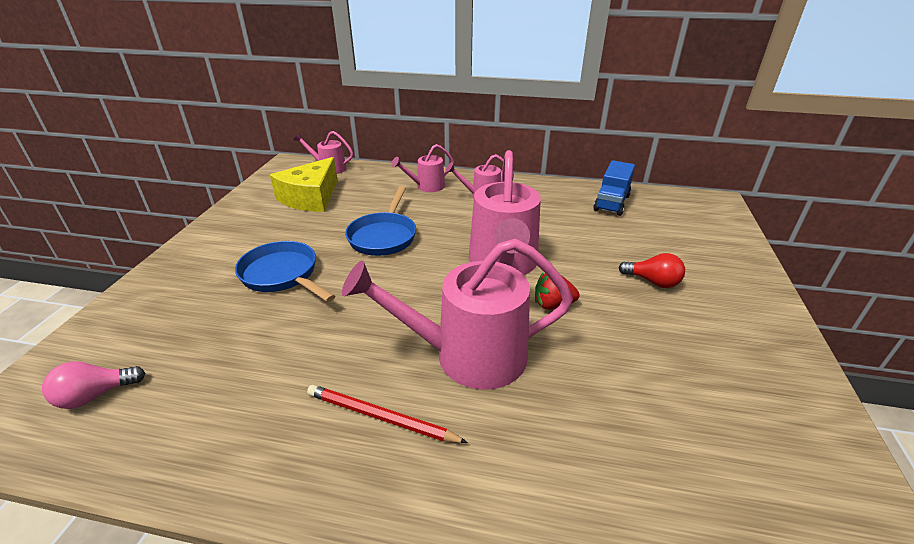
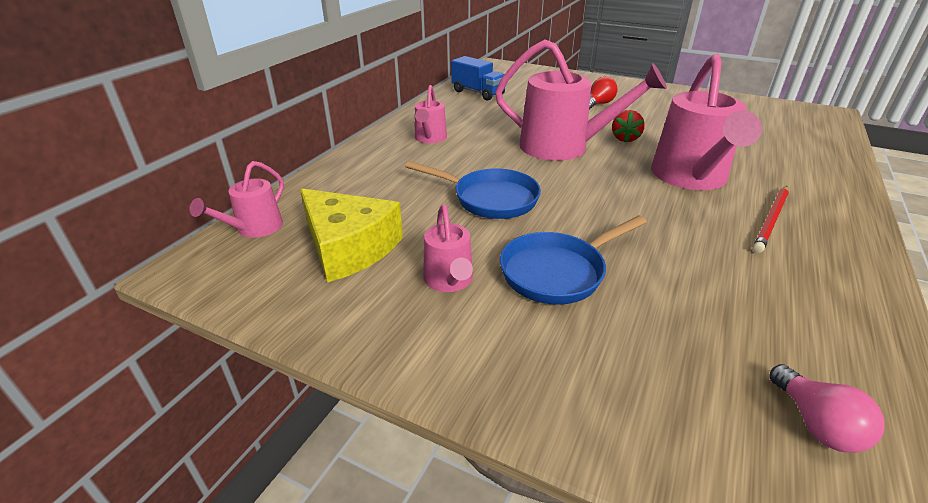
camera: 75 degrees left, 0 degrees up
(426, 186) = (382, 163): pink watering can -> pink watering can (449, 281)

